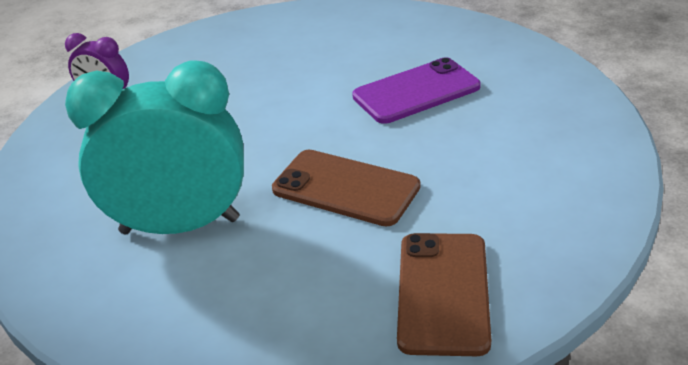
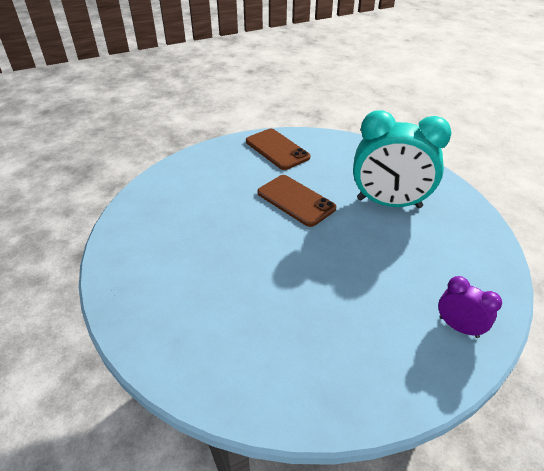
camera: 165 degrees left, 5 degrees up
(416, 92) = (216, 255): purple phone -> none
(443, 292) = (277, 149): brown phone -> brown phone turned 60 degrees counterclockwise

